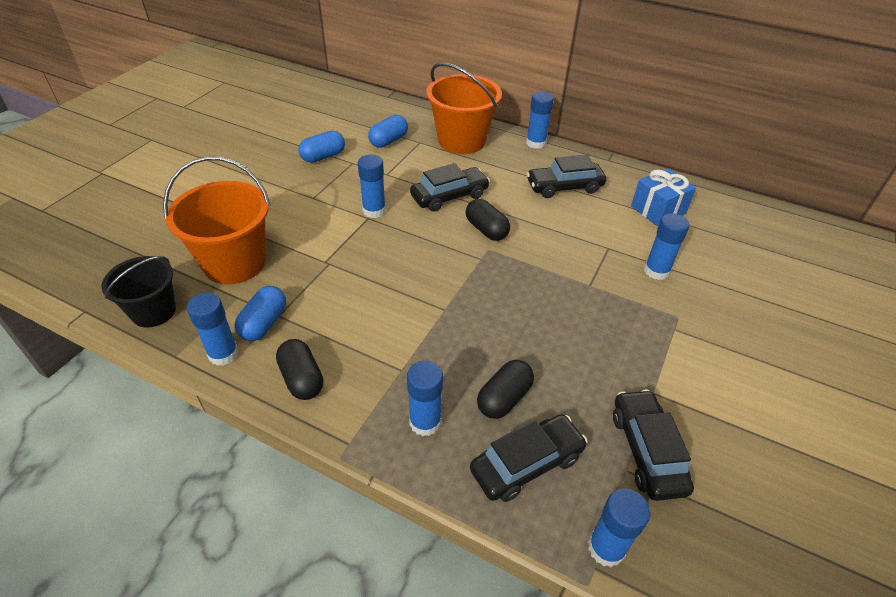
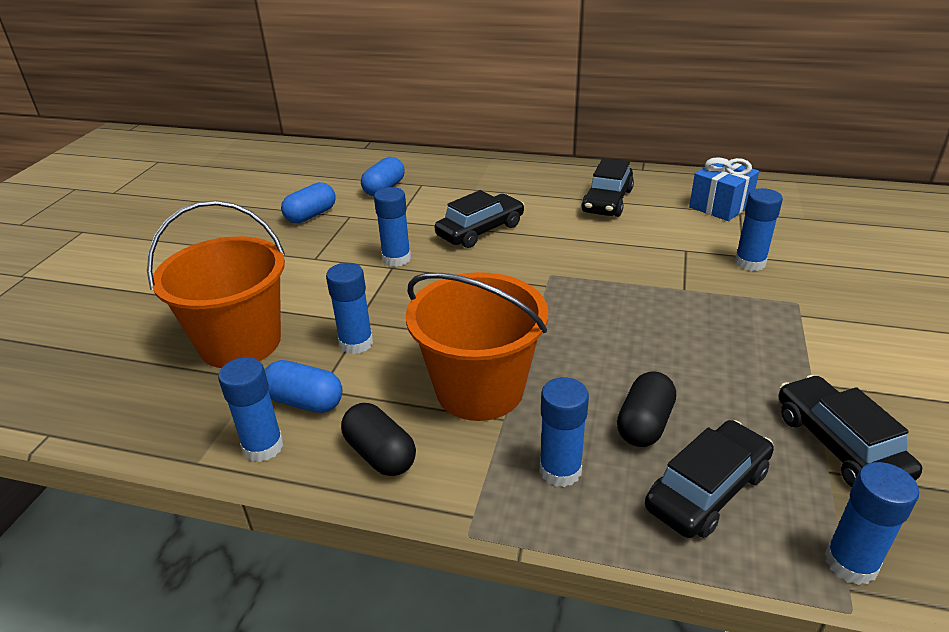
camera: 10 degrees left, 10 degrees down
(153, 311) = (148, 416): black bucket -> none
(264, 323) = (305, 401): blue capsule -> blue capsule turned 75 degrees counterclockwise
(461, 141) = (470, 176): orange bucket -> orange bucket (479, 389)
(486, 230) = (539, 256): black capsule -> none
(536, 143) = (555, 166): blue glue stick -> blue glue stick (356, 343)
(564, 187) = (607, 201): black car -> black car turned 45 degrees counterclockwise

